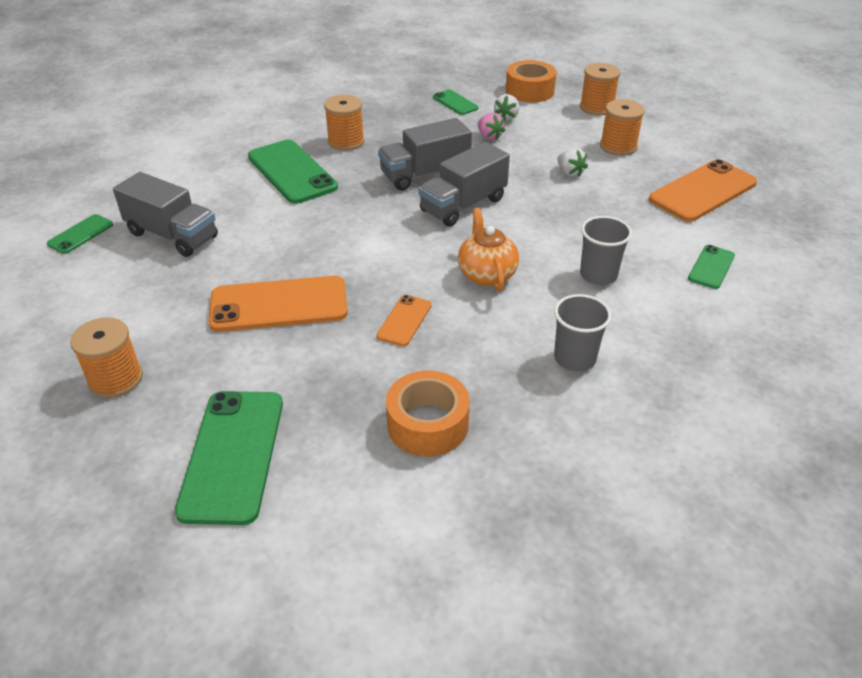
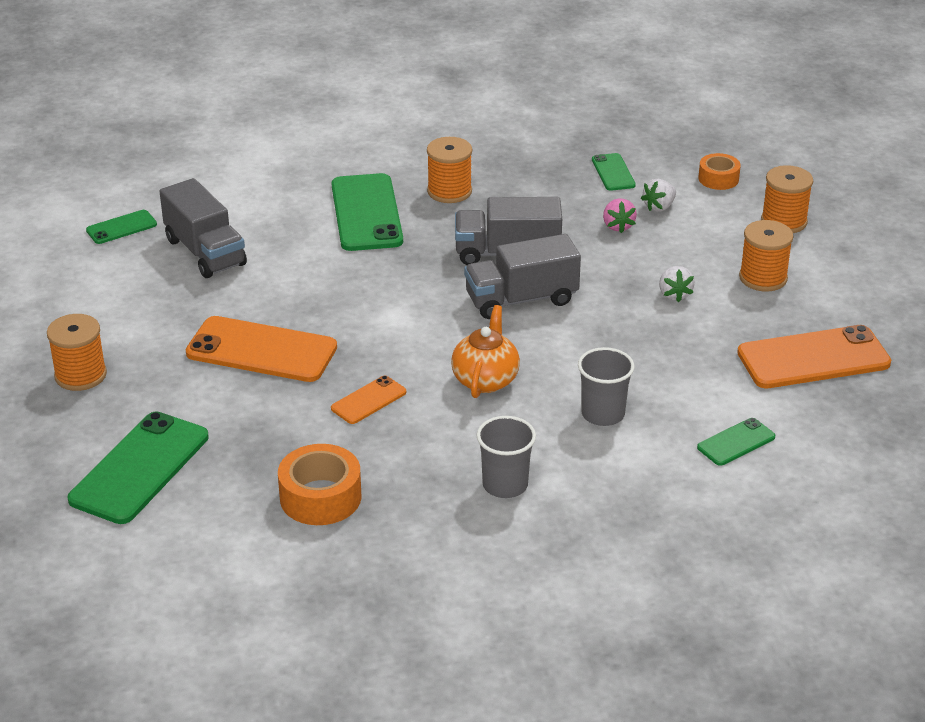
camera: 25 degrees right, 5 degrees down
(529, 91) = (718, 179): orange tape -> orange tape, size x0.62

